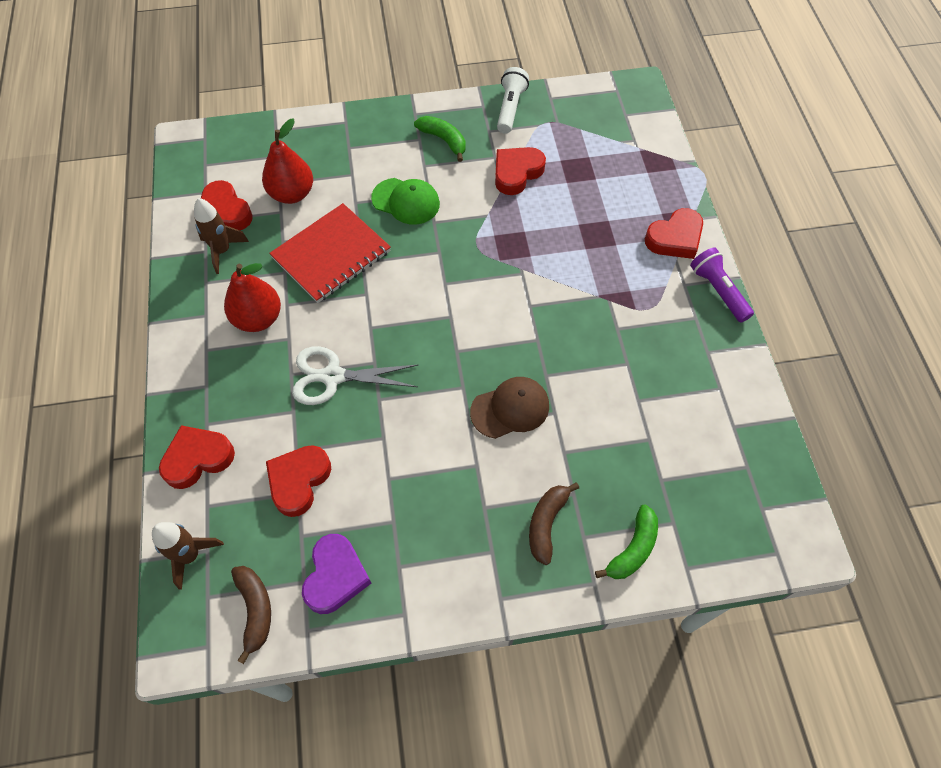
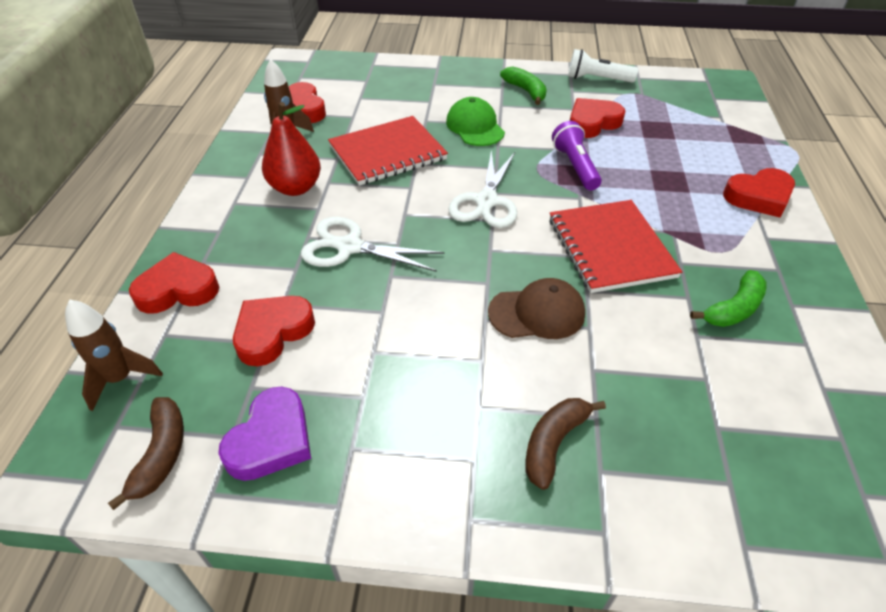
camera: 15 degrees right, 15 degrees down
(292, 194) = (368, 106): red pear -> none
(406, 201) = (475, 127): green cap -> green cap turned 150 degrees counterclockwise
(440, 296) = (486, 201): none -> white scissors
(510, 108) = (597, 79): white flashlight -> white flashlight turned 105 degrees counterclockwise
(557, 325) = (610, 248): none -> red notebook
(632, 549) = (667, 502): green banana -> green banana (733, 309)
(718, 291) = (808, 250): purple flashlight -> purple flashlight (575, 166)

